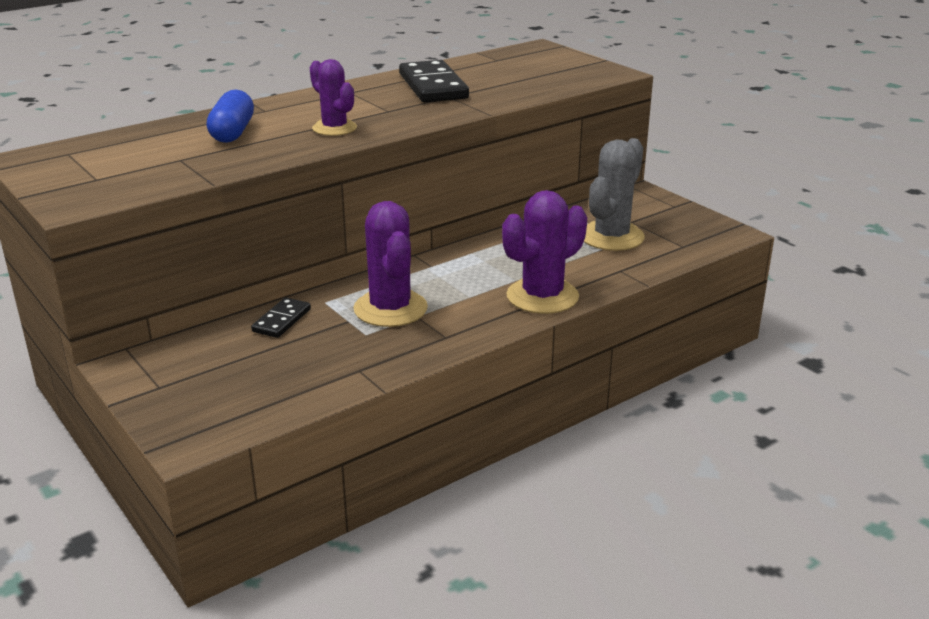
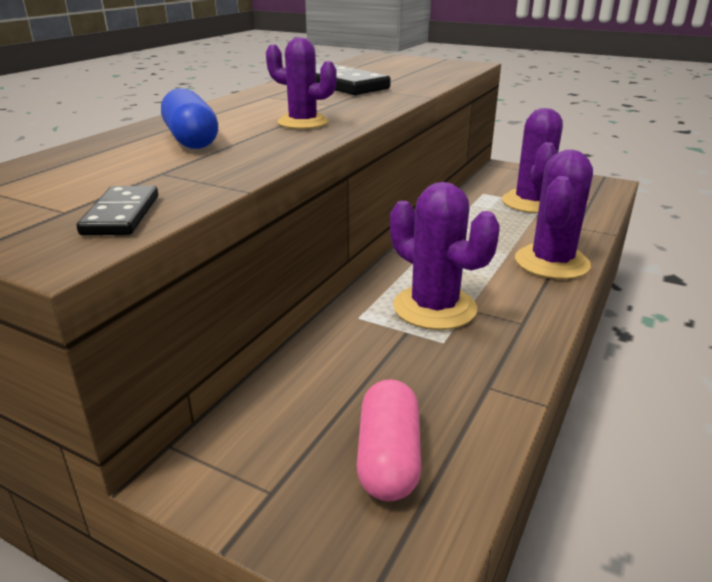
camera: 25 degrees left, 0 degrees up
(243, 389) = (388, 458): none -> pink capsule
(282, 320) = (336, 351): black domino -> black domino (122, 215)
(611, 237) = (531, 202): grey cactus -> purple cactus

